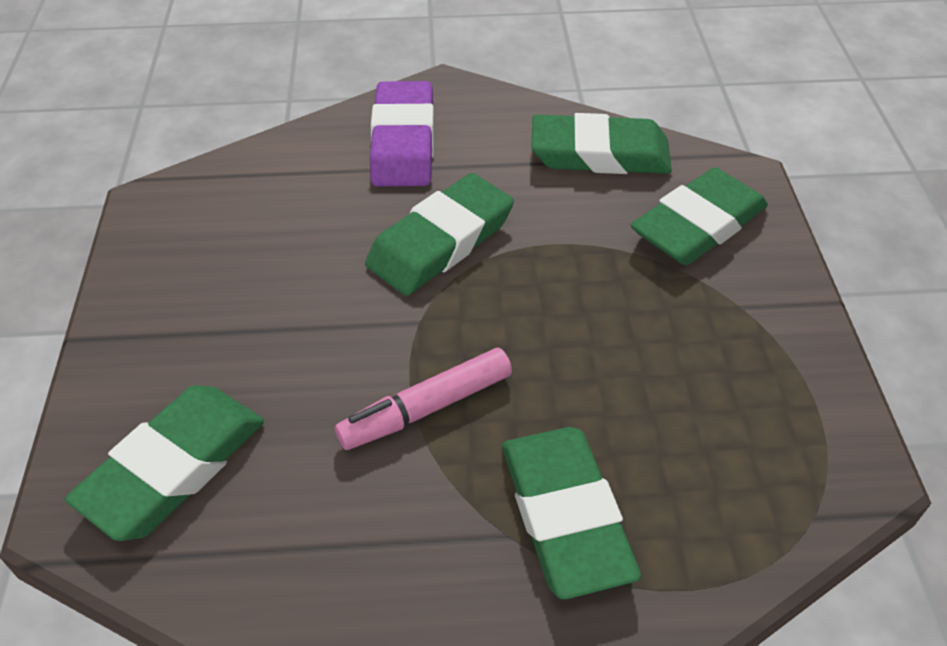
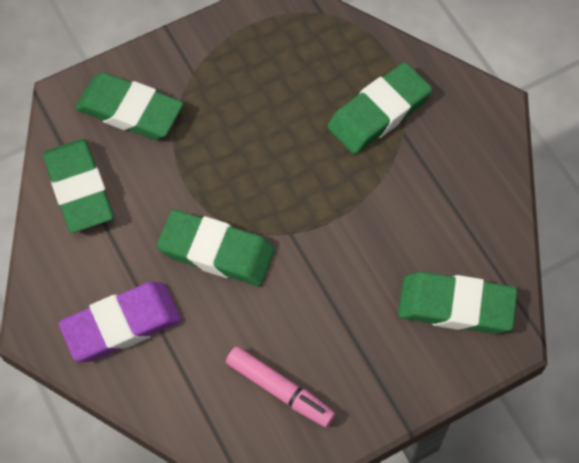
camera: 115 degrees left, 15 degrees up
(427, 408) = (350, 200): pink marker -> pink marker (279, 390)

